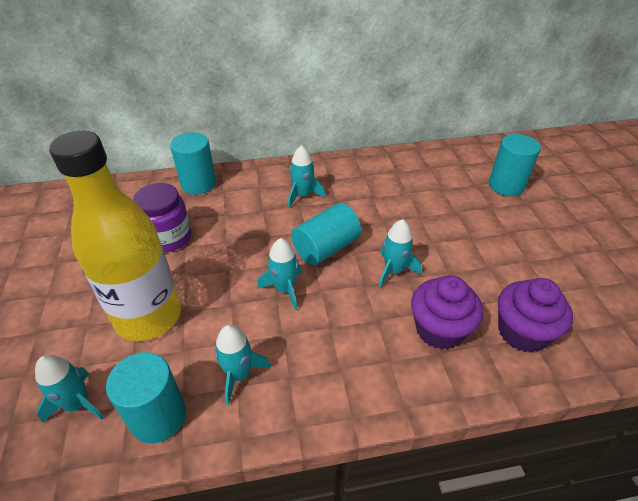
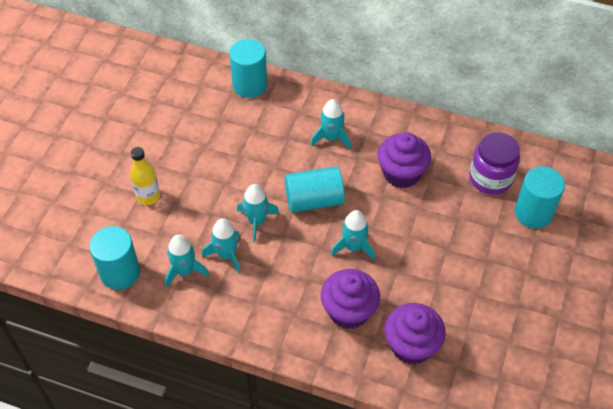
camera: 30 degrees right, 10 degrees up
(77, 404) = (76, 239): turquoise rocket -> turquoise rocket (226, 255)
(148, 316) = (148, 196): yellow bottle -> yellow bottle, size x0.45
(168, 238) = (196, 132): purple jar -> purple jar (490, 178)
(383, 198) = (401, 173): none -> purple cupcake

